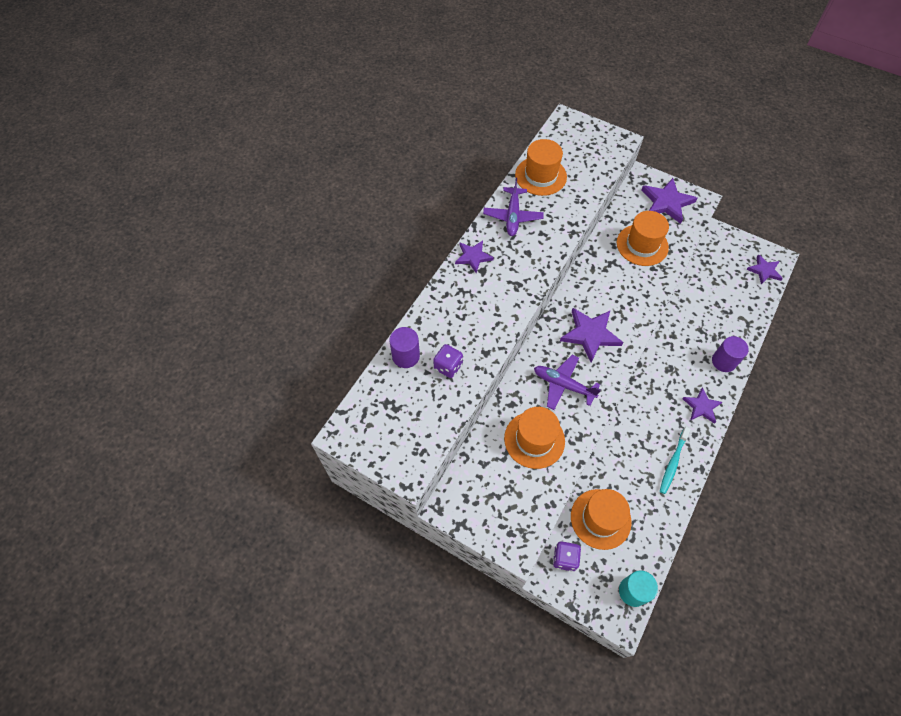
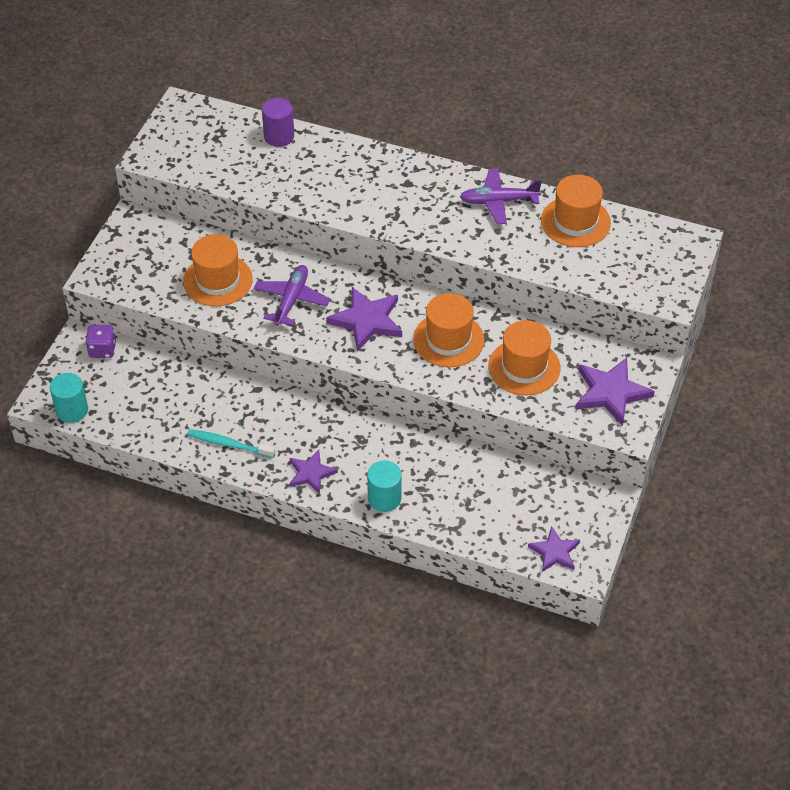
camera: 80 degrees right, 10 degrees down
(448, 366) = (272, 170): purple dice -> none
(473, 257) = (425, 173): purple star -> none
(600, 519) = (150, 378): orange hat -> orange hat (448, 340)
(723, 361) = (384, 498): purple cylinder -> turquoise cylinder

